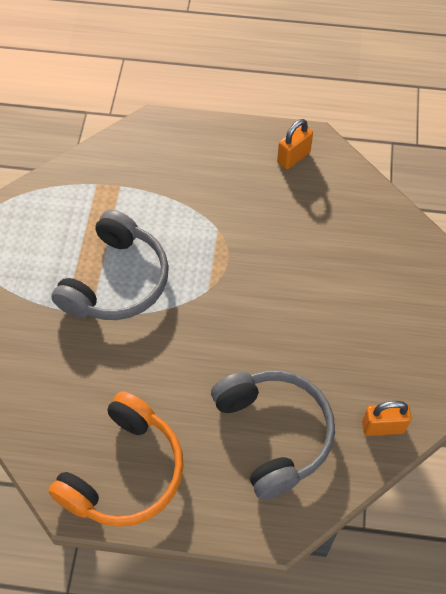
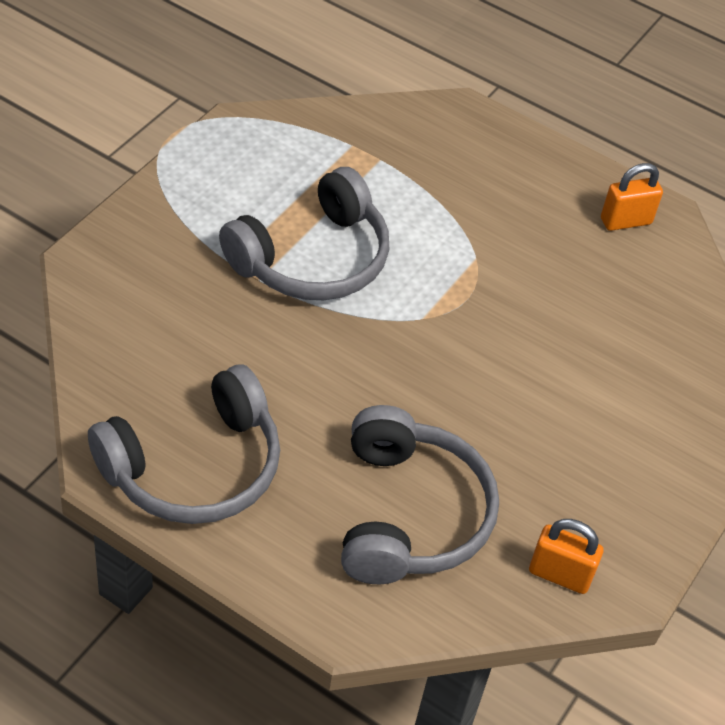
camera: 20 degrees right, 10 degrees down
(125, 472) = (194, 467): orange headphones -> grey headphones

